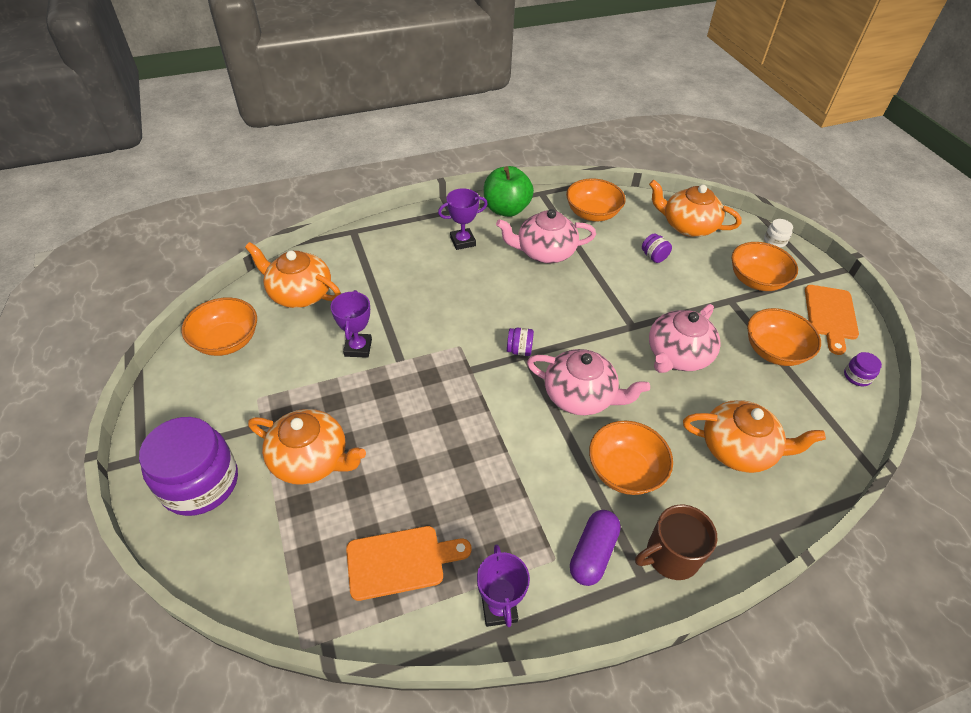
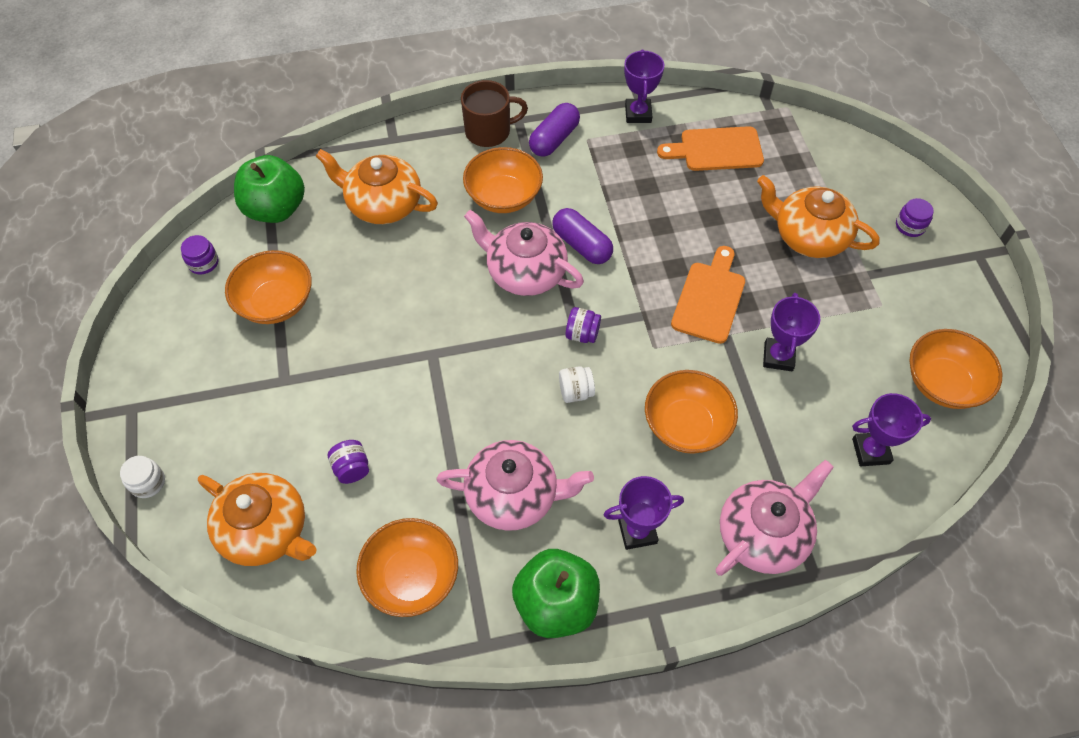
camera: 170 degrees left, 10 degrees up
(200, 483) = (910, 226): purple jar -> purple jar, size x0.42
(299, 293) = (870, 451): orange teapot -> purple trophy
(516, 310) = (575, 392): none -> white jar
(535, 426) = (582, 245): none -> purple capsule
(677, 355) = (394, 308): pink teapot -> pink teapot (764, 534)
(756, 280) = (227, 409): orange bowl -> orange bowl (686, 425)
(830, 315) = (169, 343): orange cutting board -> orange cutting board (709, 298)
(835, 432) = (275, 209): none -> green apple

